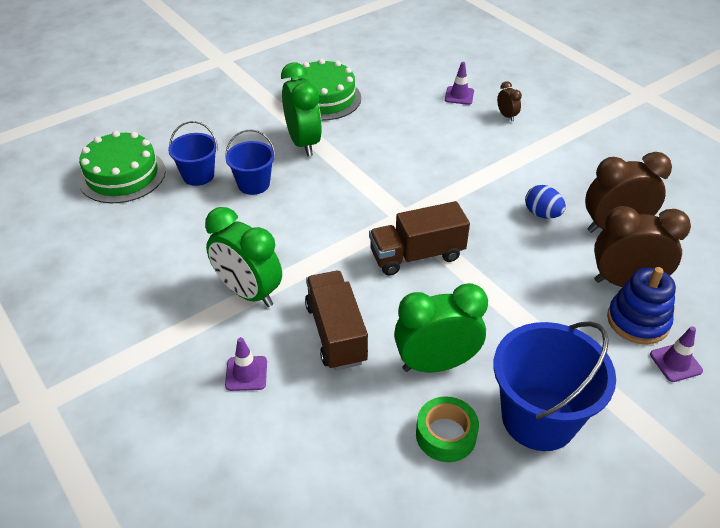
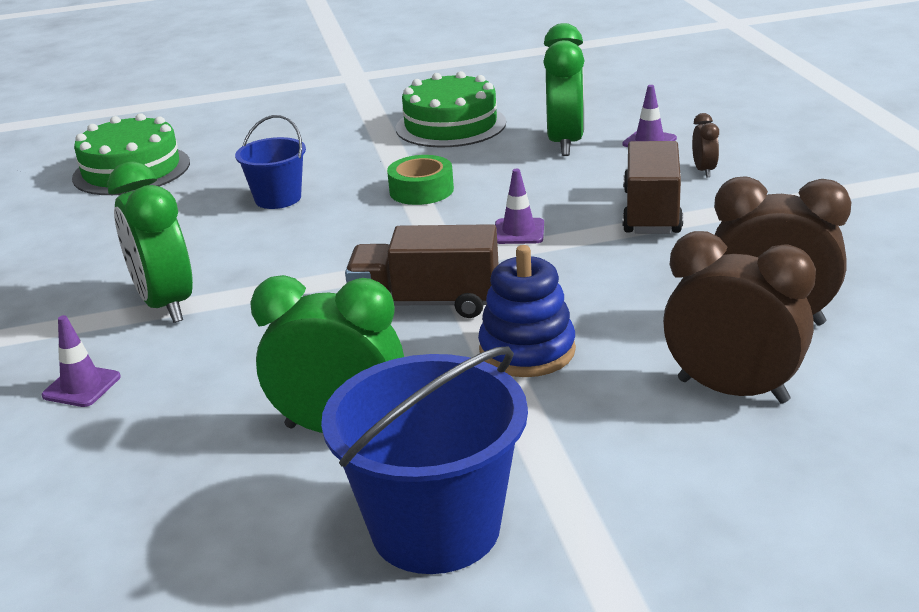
camera: 25 degrees right, 15 degrees down
(198, 175) = (219, 181): blue bucket -> none
(303, 143) = (381, 166): green clock -> green clock (565, 143)
(336, 333) = (235, 367): brown truck -> brown truck (652, 212)
(446, 435) = (277, 514): green tape -> green tape (421, 190)
(542, 214) = (662, 287): blue egg -> none
(638, 321) = (712, 442): blue stacking toy -> blue stacking toy (527, 351)
(675, 362) = (735, 510): purple traffic cone -> purple traffic cone (518, 232)

